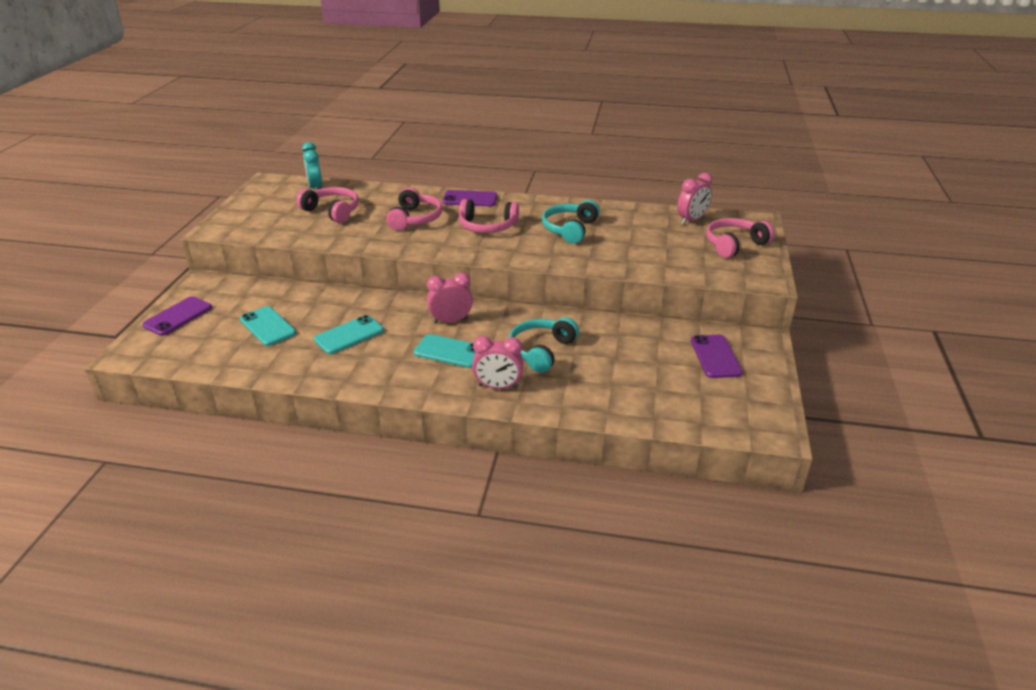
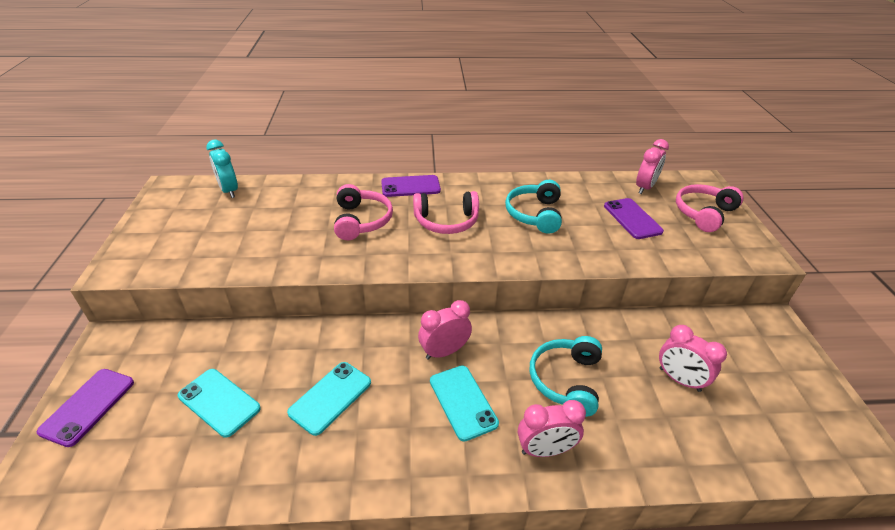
camera: 15 degrees left, 5 degrees up
(332, 211) = (260, 222): pink headphones -> none
(449, 351) = (463, 402): turquoise phone -> turquoise phone turned 60 degrees clockwise
(640, 364) = (679, 380): none -> pink clock
(715, 356) = (745, 354): purple phone -> purple phone (632, 219)

